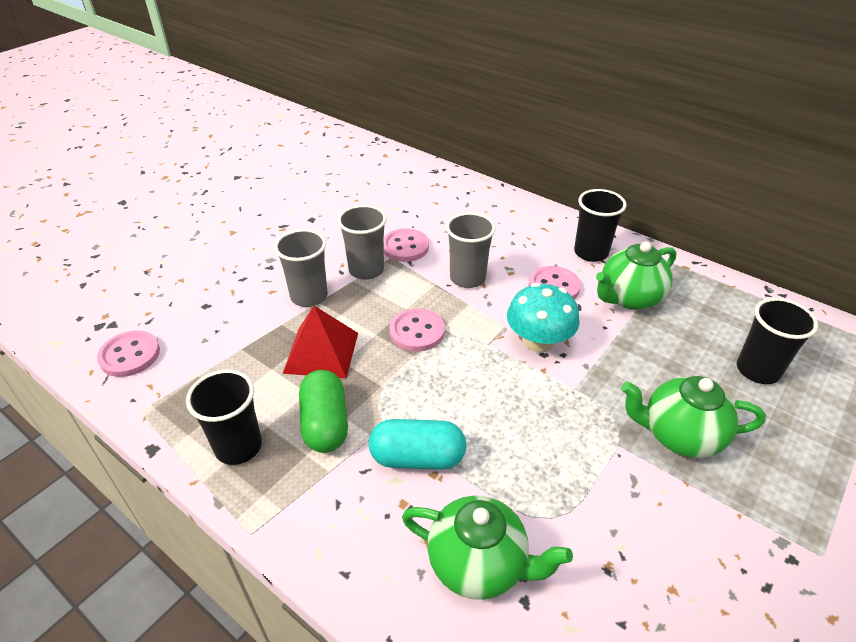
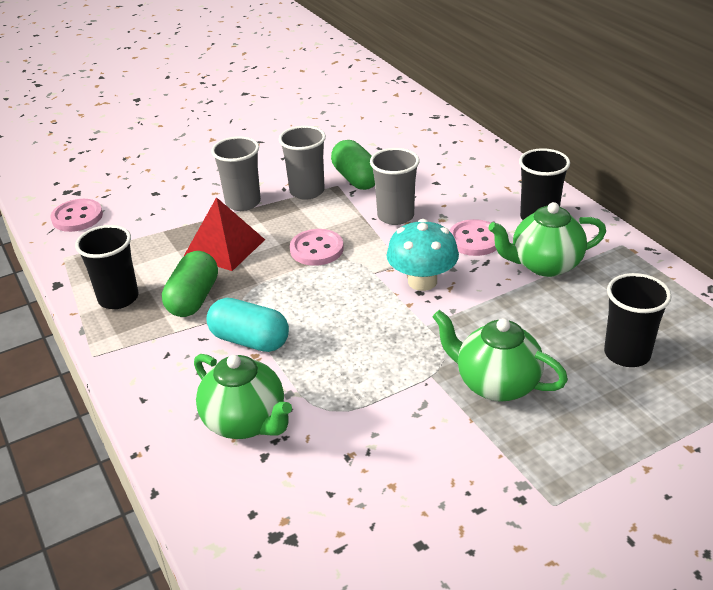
camera: 25 degrees right, 5 degrees down
(405, 247) = (356, 179): pink button -> green capsule

